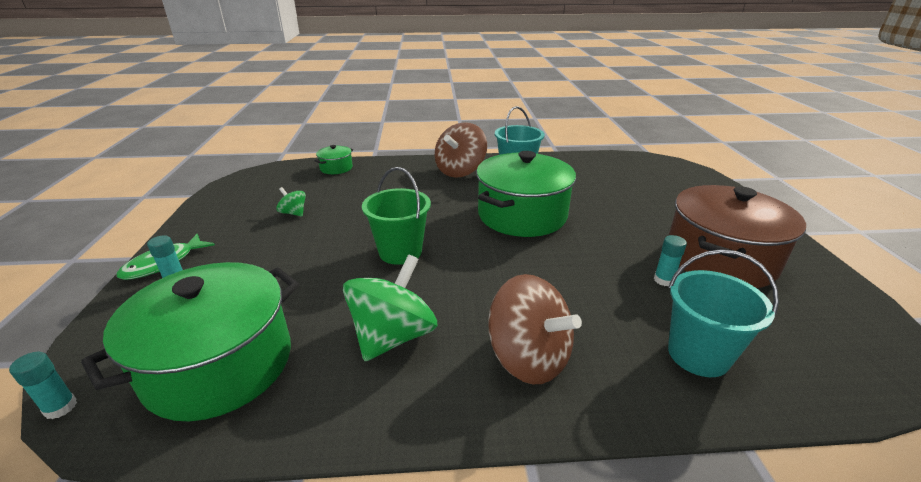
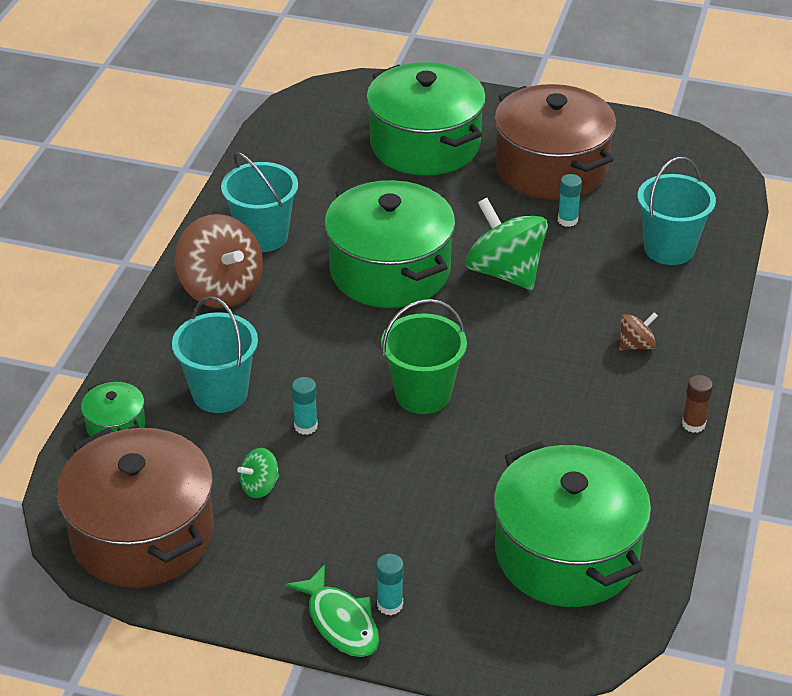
camera: 70 degrees left, 10 degrees up
(60, 407) = (584, 666): turquoise glue stick -> turquoise glue stick (305, 426)
(252, 190) = (142, 534): none -> brown pot
(372, 187) = (220, 393): none -> turquoise bucket
(393, 336) = (573, 425): green spinning top -> green spinning top (505, 272)
(427, 432) = (693, 424): none -> brown glue stick
(528, 358) = (636, 345): brown spinning top -> brown spinning top, size x0.48
(668, 202) = (425, 144): none -> green pot

